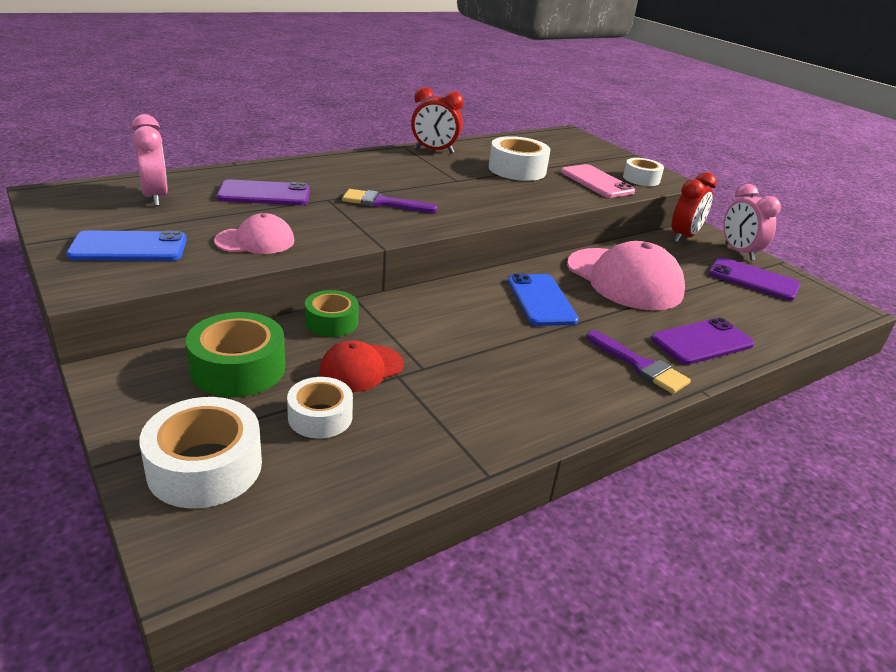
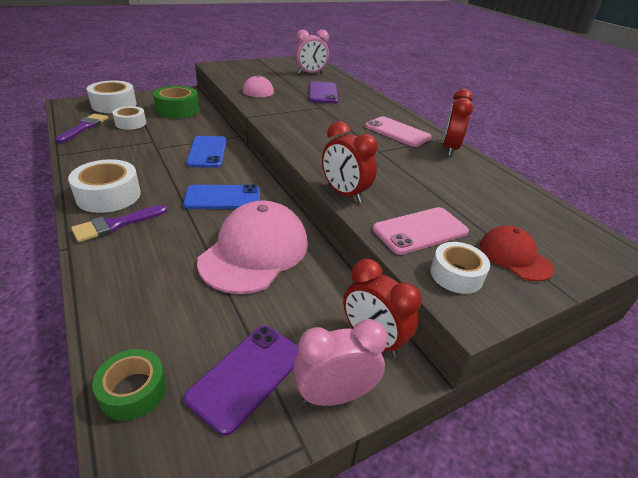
camera: 95 degrees right, 5 degrees up
(129, 247) = (251, 70): blue phone -> blue phone (207, 152)
(331, 322) = (212, 129): green tape -> green tape (133, 391)
(361, 368) = (164, 133): red cap -> red cap (514, 256)
(383, 203) = (319, 121): purple brush -> purple brush (84, 127)
(400, 166) = (397, 132): none -> pink phone
(517, 169) = (427, 184): white tape -> white tape (109, 195)
(560, 203) = (344, 193): none -> red clock
(624, 279) = (255, 251): pink cap -> pink cap turned 150 degrees clockwise
(702, 342) = (130, 271): purple phone -> none

